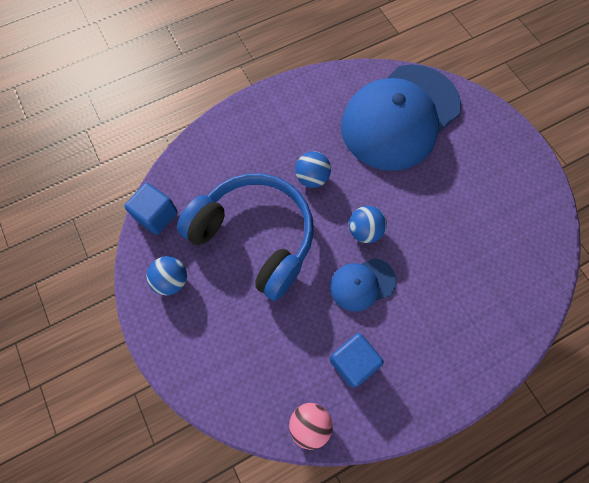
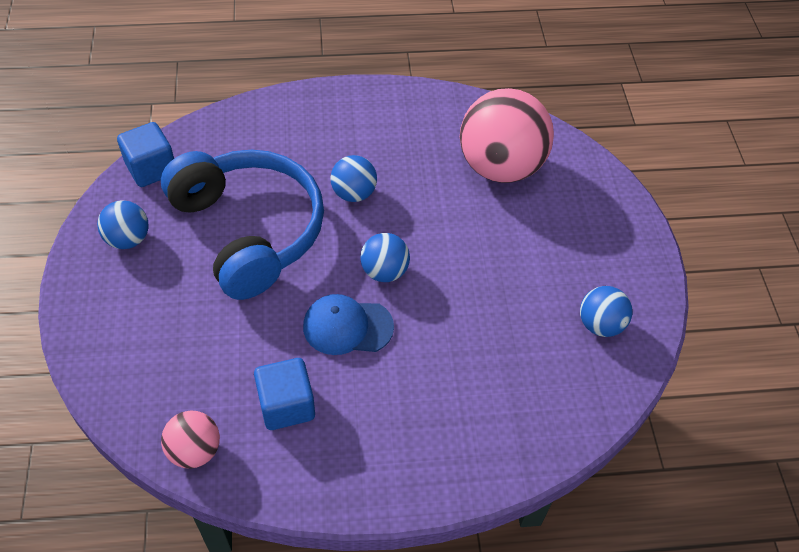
camera: 20 degrees right, 15 degrees down
(400, 117) = (500, 167): blue cap -> pink ball
(522, 212) = (600, 324): none -> blue ball

